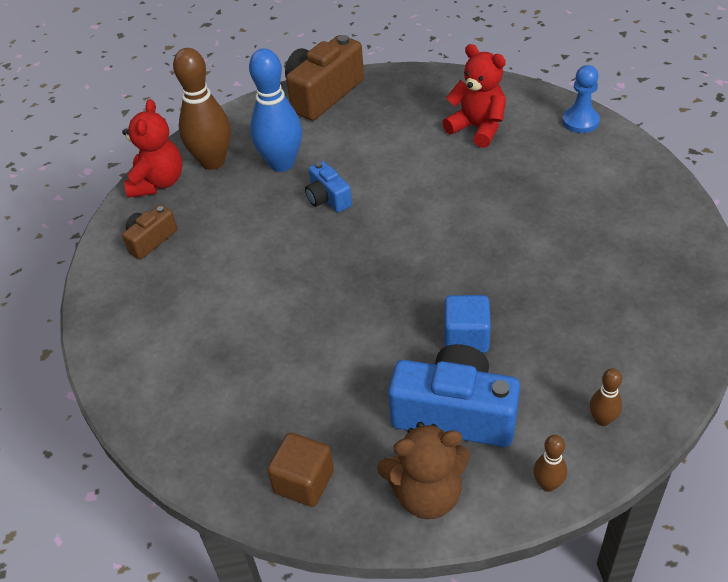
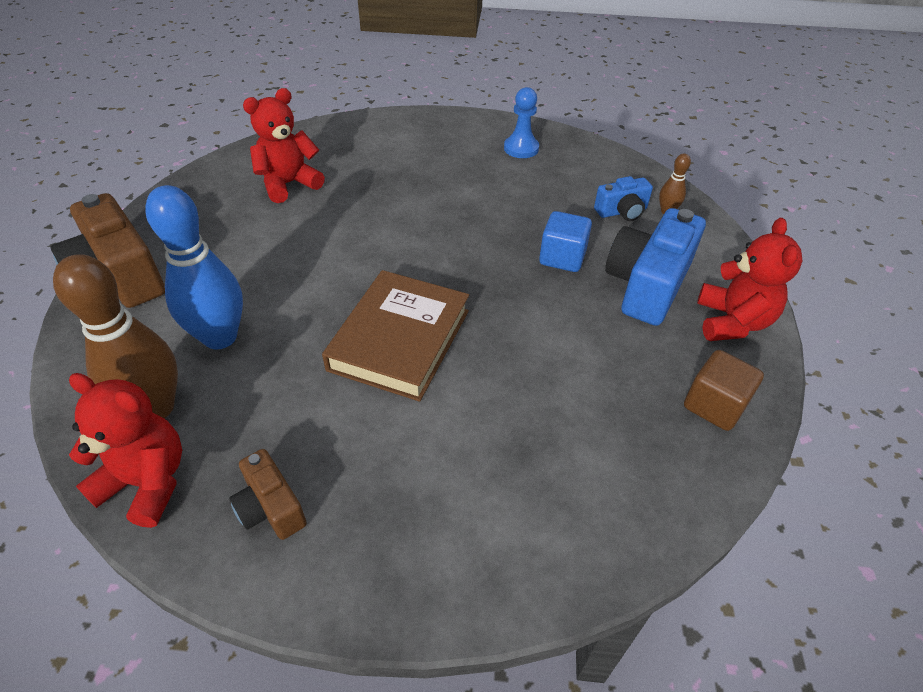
camera: 80 degrees left, 0 degrees up
(312, 255) = (400, 340): none -> brown book
(328, 198) = (314, 309): blue camera -> blue camera (622, 211)
(426, 494) = (732, 322): brown teddy bear -> red teddy bear
(548, 484) = (725, 253): brown bowling pin -> none
(580, 121) = (330, 131): blue pawn -> blue pawn (521, 148)

